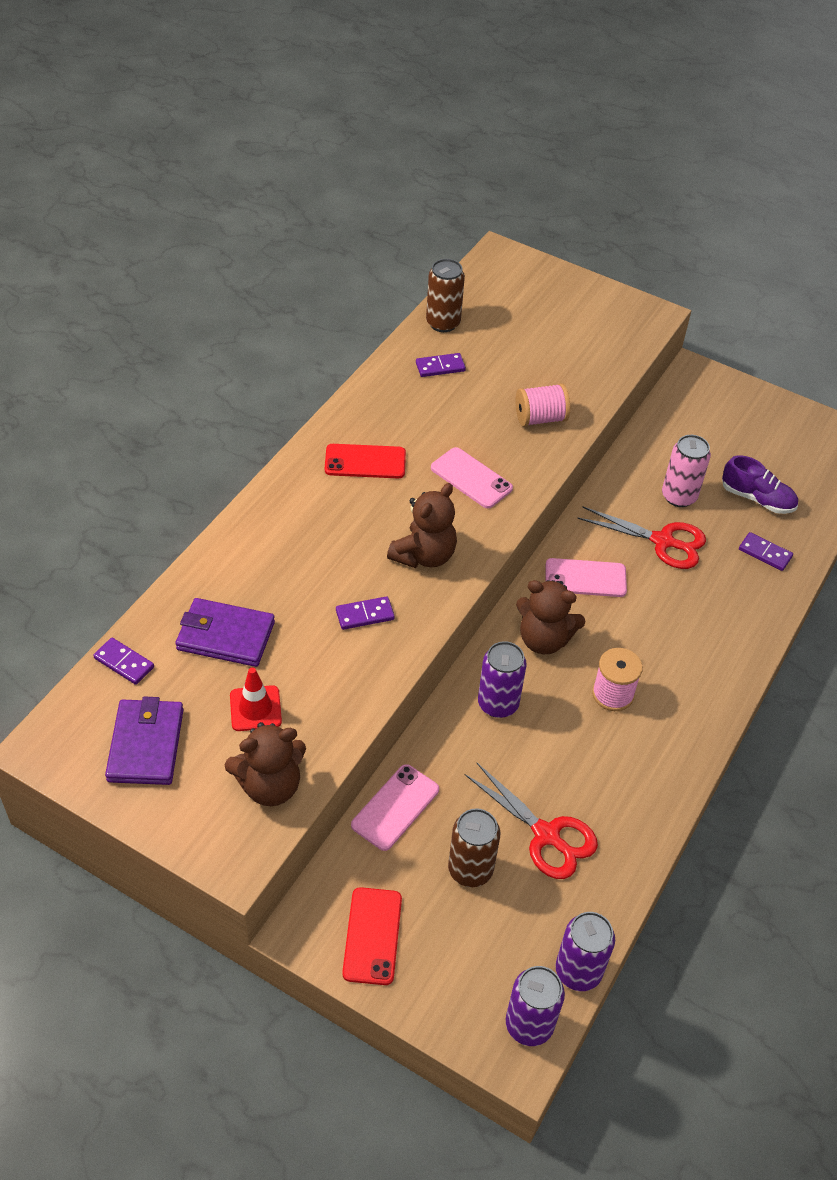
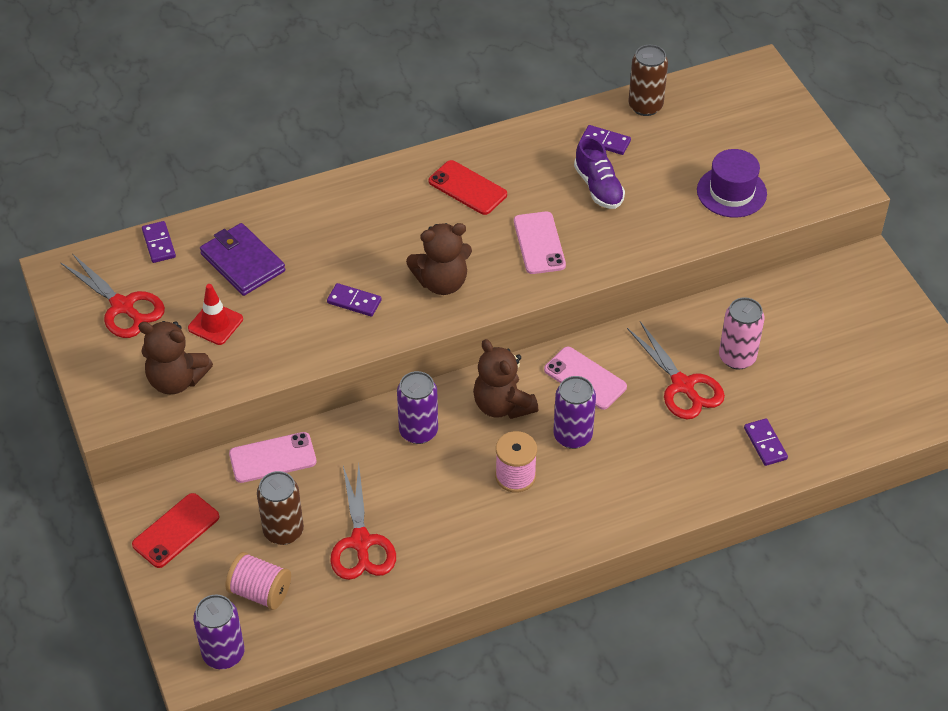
camera: 40 degrees right, 0 degrees up
(146, 745) = (123, 306): purple wallet -> red scissors
(540, 418) = (647, 224): pink spool -> pink spool (260, 592)
(577, 360) = (731, 192): none -> purple hat
(578, 971) = (291, 644): purple can -> purple can (572, 436)
(757, 499) = (808, 397): purple shoe -> purple shoe (598, 187)

